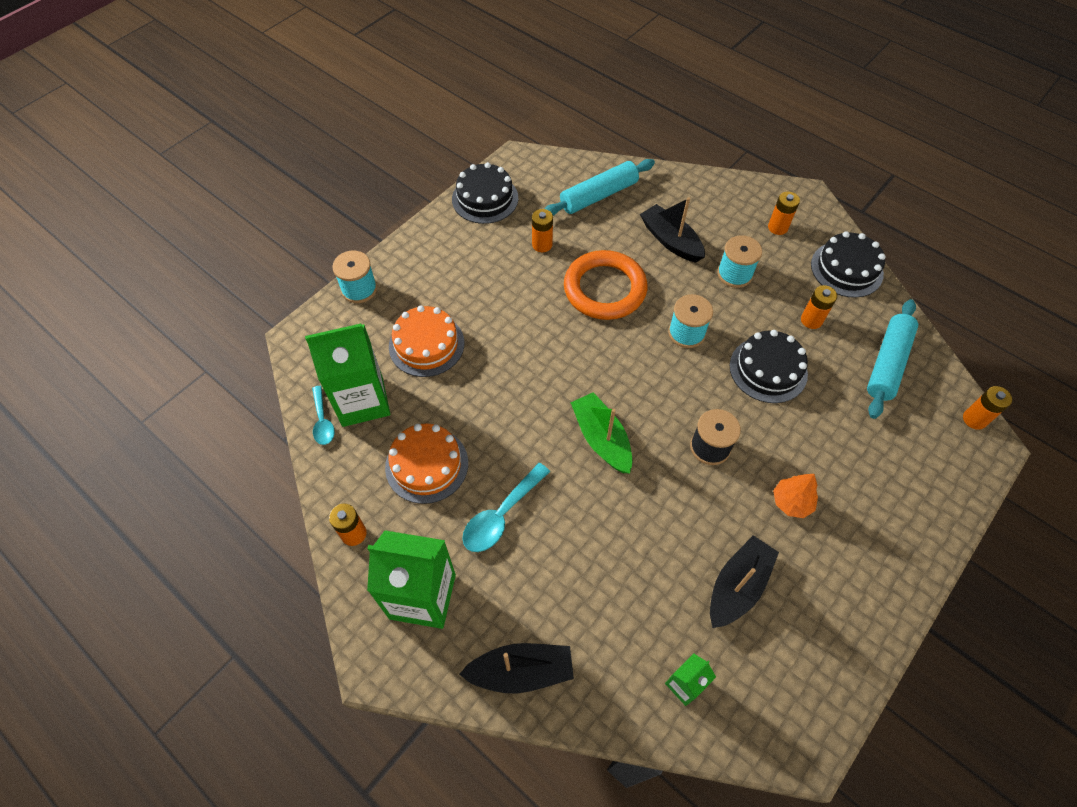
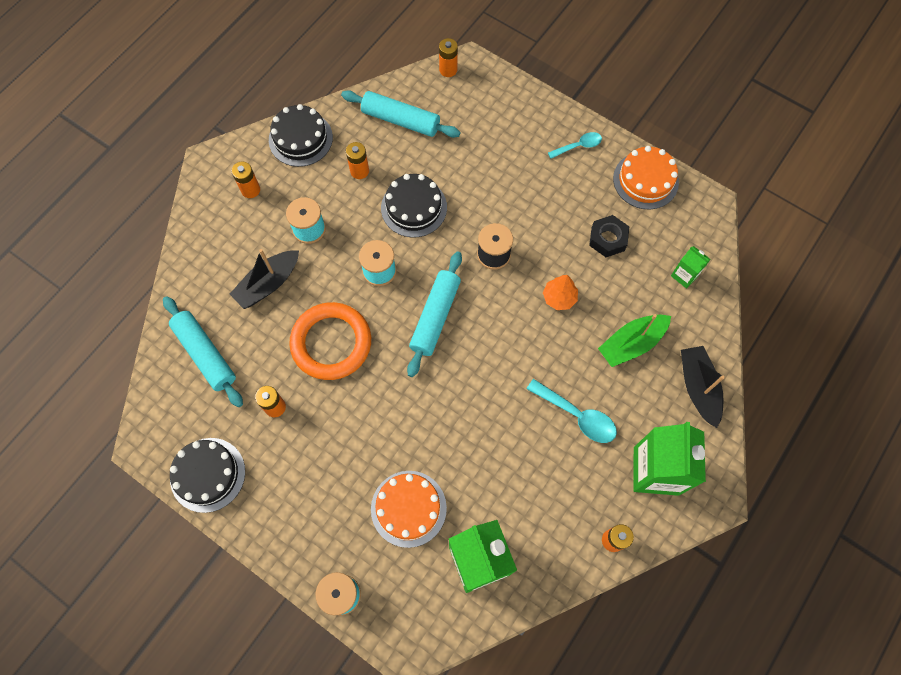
camera: 95 degrees left, 10 degrees up
(323, 421) = (505, 596): turquoise spoon -> turquoise spoon (578, 146)
(427, 465) = (539, 486): orange cake -> orange cake (645, 180)
(601, 439) = (496, 339): green boat -> green boat (631, 343)
(630, 381) = (435, 317): none -> turquoise rolling pin
(737, 586) = (608, 239): black boat -> black nut
(791, 502) = (535, 199): orange tree -> orange tree (559, 298)

